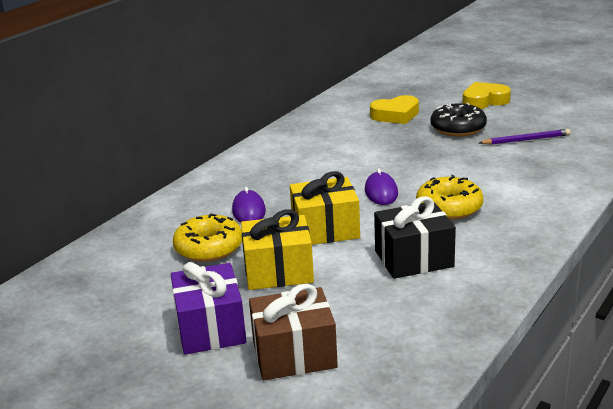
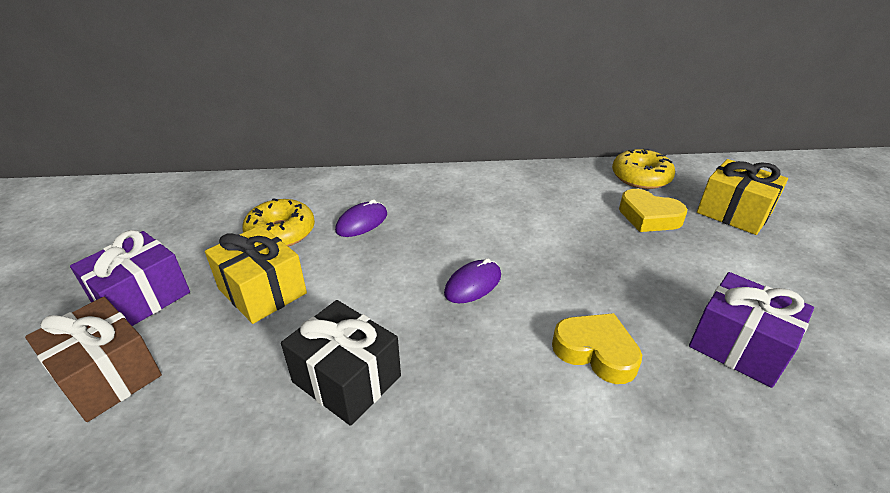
camera: 50 degrees right, 10 degrees up
(325, 230) = (362, 283): yellow gift -> yellow gift (733, 213)
(449, 207) = (488, 354): yellow donut -> yellow donut (640, 177)
(458, 128) = (684, 273): black donut -> none
(484, 101) = (781, 262): yellow heart -> yellow heart (596, 352)
(526, 140) = (739, 346): purple pencil -> purple gift

